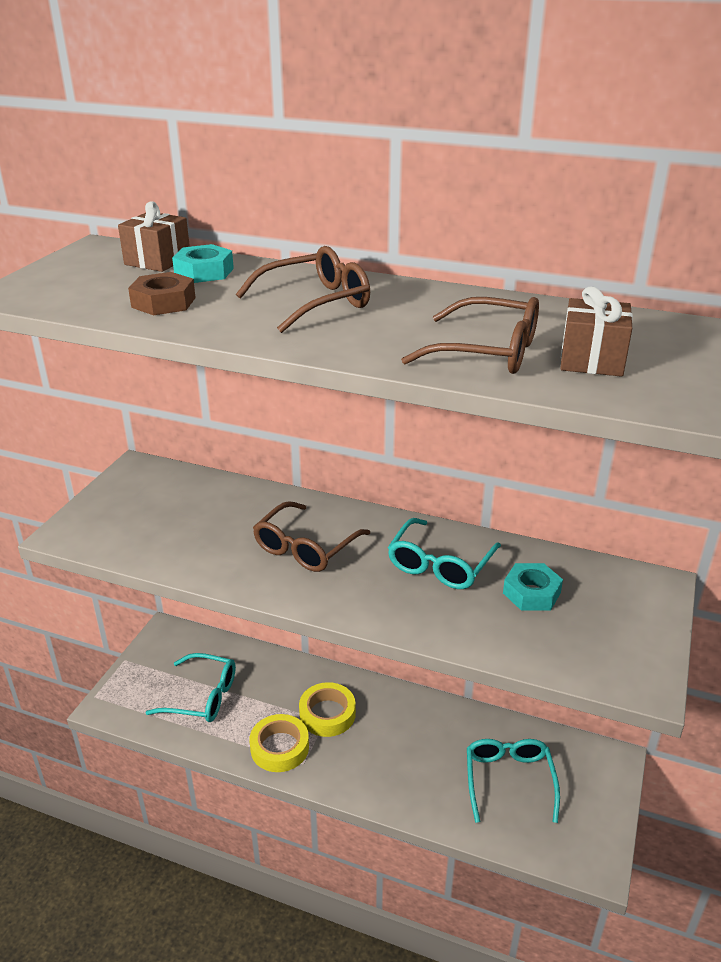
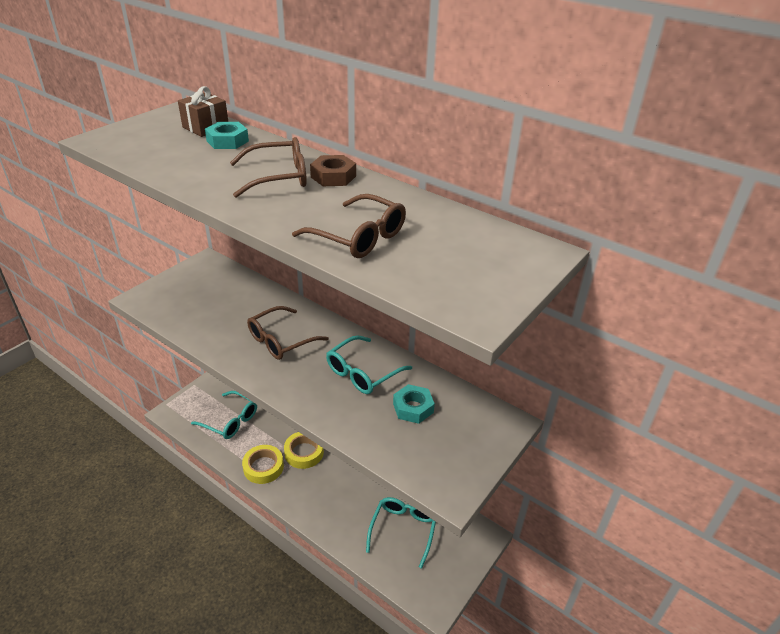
camera: 15 degrees right, 5 degrees up
(163, 302) = (182, 161): brown nut -> brown nut (333, 176)
(591, 360) = (426, 257): brown gift -> none

